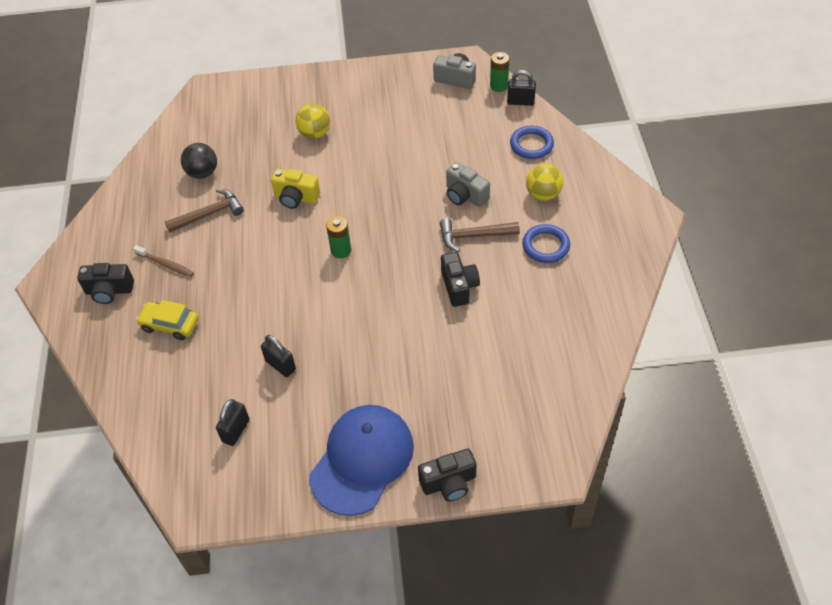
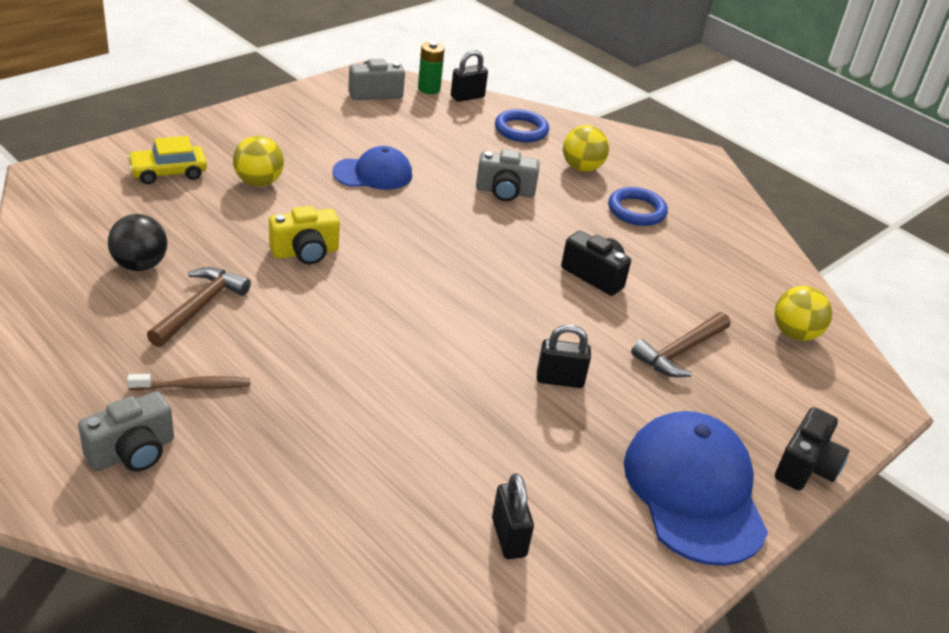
camera: 45 degrees left, 15 degrees down
(109, 291) = (132, 452): black camera -> grey camera
(170, 324) = (277, 455): yellow car -> yellow car (168, 172)
(280, 365) = (483, 436): black padlock -> black padlock (559, 380)
(341, 250) = (423, 287): green battery -> none
(391, 150) = (373, 174): none -> blue cap
(473, 236) = (556, 225): brown hammer -> brown hammer (680, 352)
(553, 391) = (794, 334): none -> yellow ball

